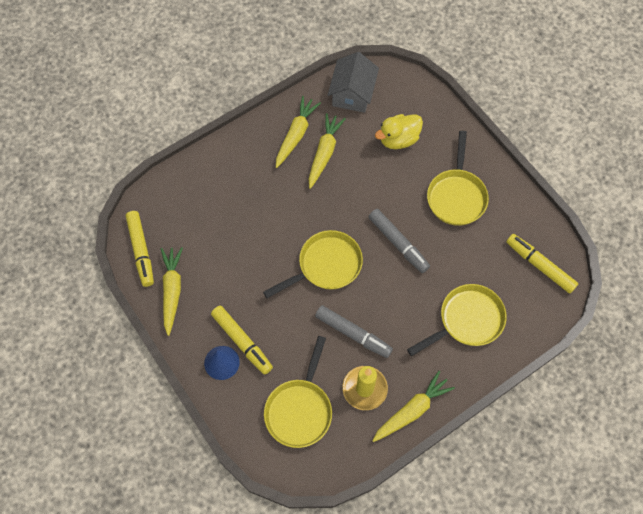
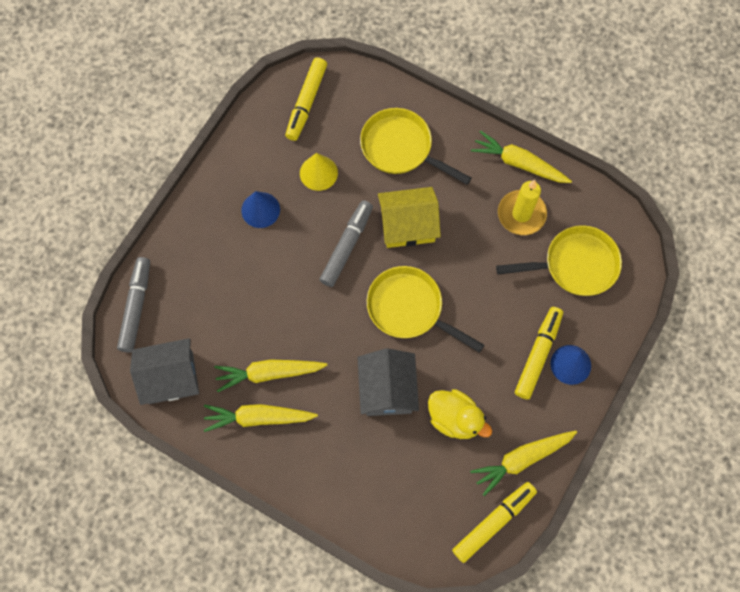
camera: 115 degrees left, 5 degrees up
(272, 223) = (387, 389): none -> grey house
(353, 334) = (471, 248): grey marker -> grey marker (136, 307)
(395, 295) = (407, 225): none -> yellow house
(398, 139) = (214, 298): yellow duck -> yellow duck (455, 419)
(456, 196) = (260, 210): yellow pan -> blue cone
(471, 249) = (318, 173): none -> yellow cone

